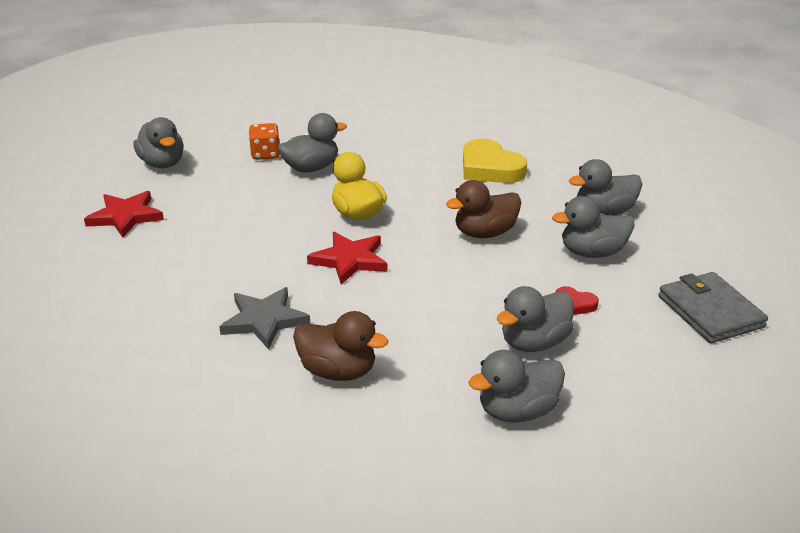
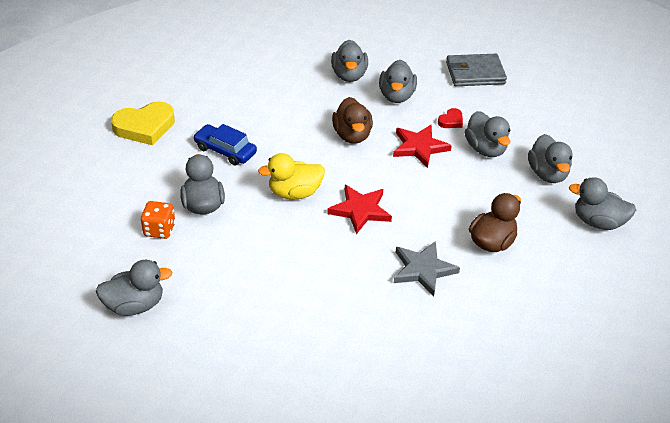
camera: 75 degrees left, 10 degrees up
(125, 216) = (228, 341): red star -> red star (419, 147)
(403, 163) = (225, 150): none -> blue car
(432, 479) = (598, 222): none -> grey duck
(490, 168) = (259, 108): yellow heart -> yellow heart (145, 127)

